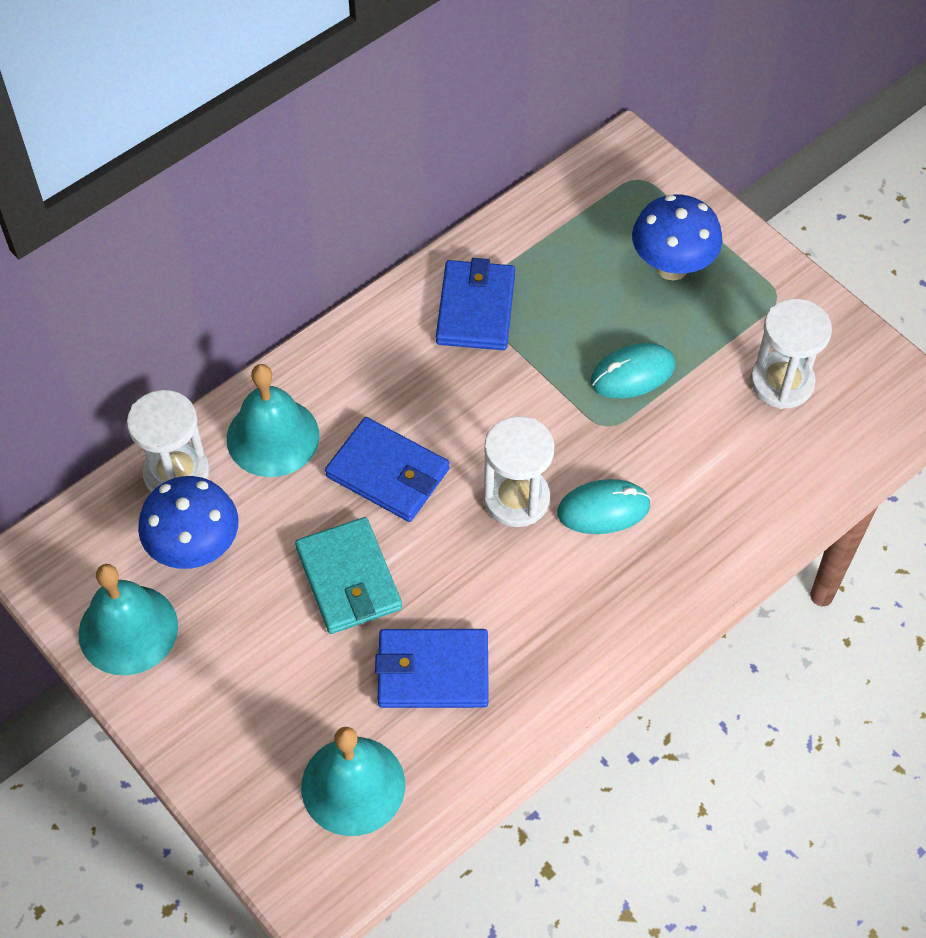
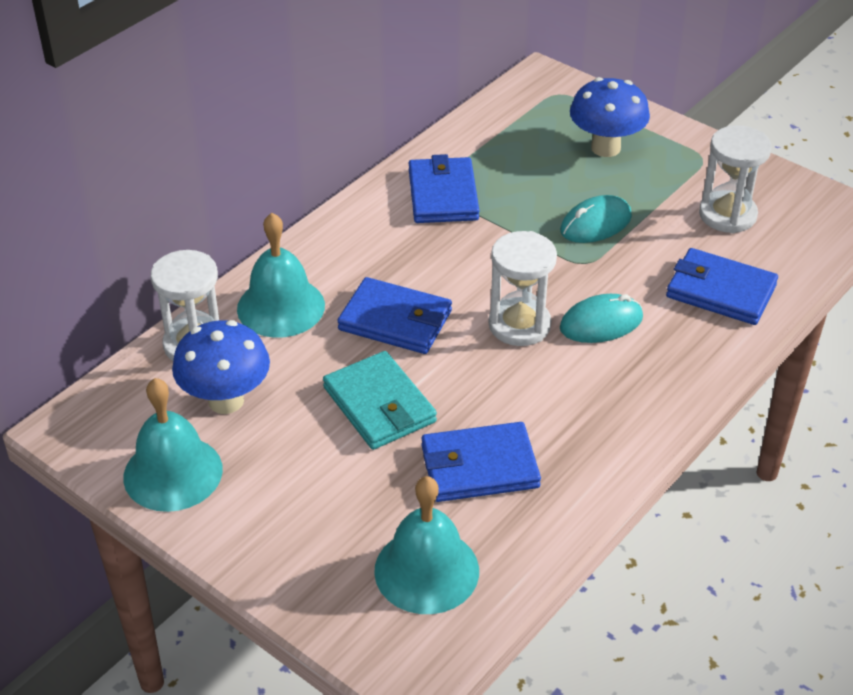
camera: 10 degrees left, 15 degrees down
(743, 486) = (720, 291): none -> blue wallet

